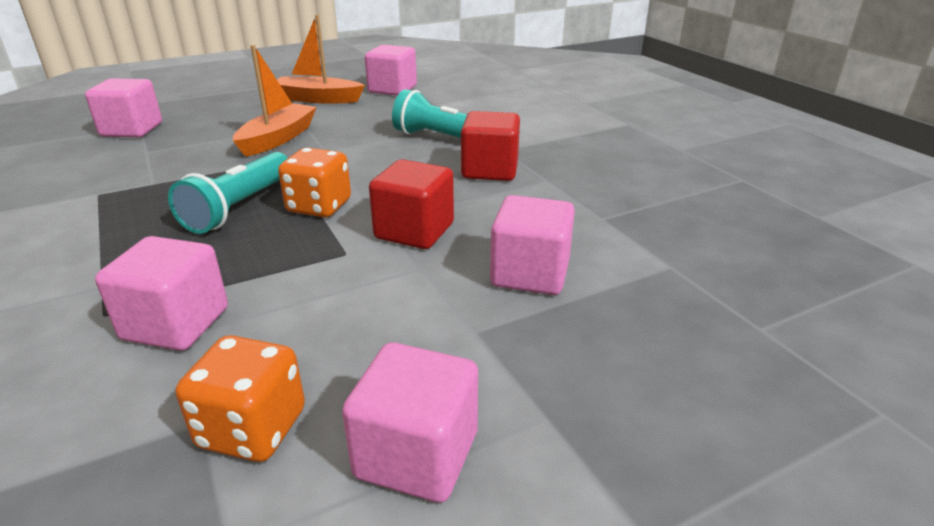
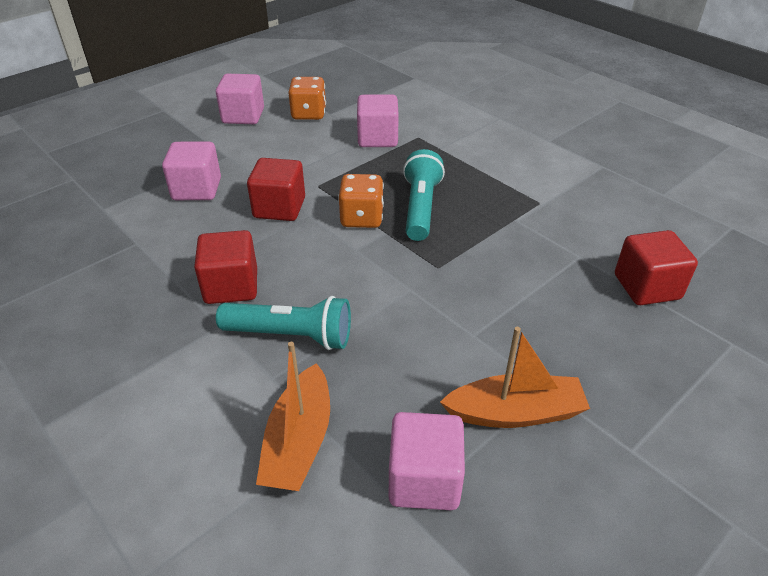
camera: 165 degrees right, 10 degrees up
(132, 130) = (646, 287): pink cube -> red cube
(278, 139) = (476, 300): orange boat -> orange boat (299, 442)

